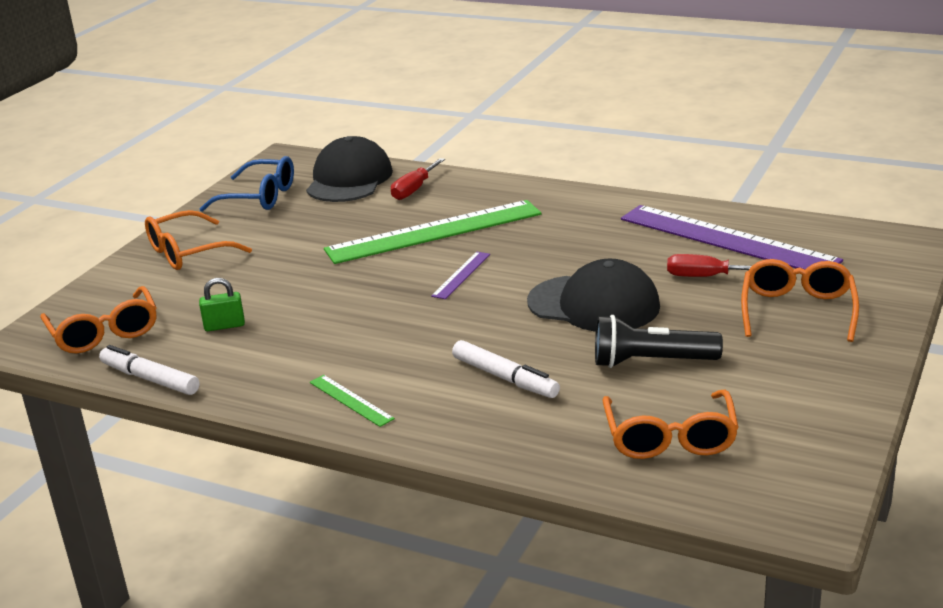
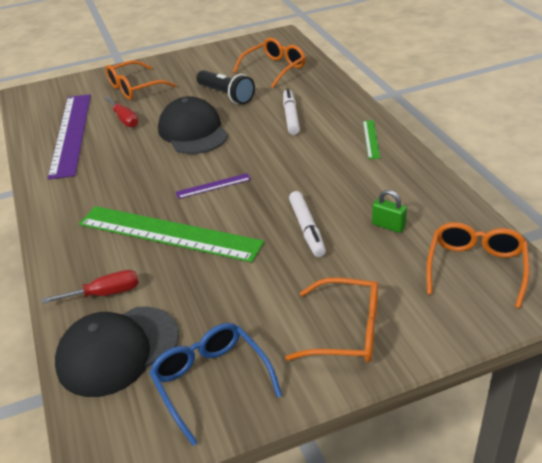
camera: 135 degrees left, 10 degrees up
(150, 379) = (468, 207): white marker -> white marker (307, 229)

